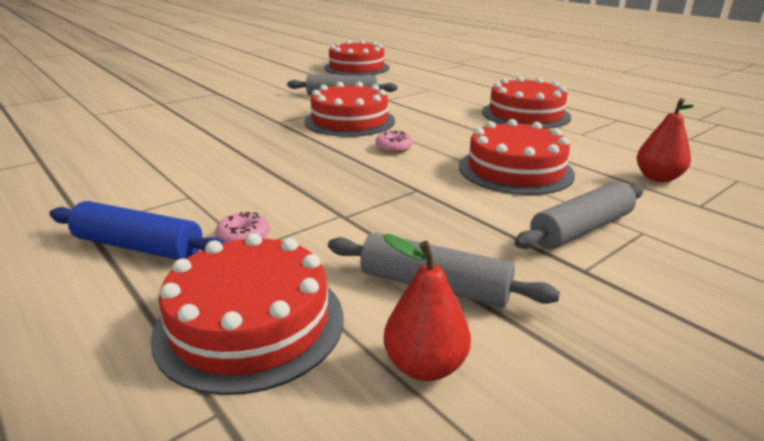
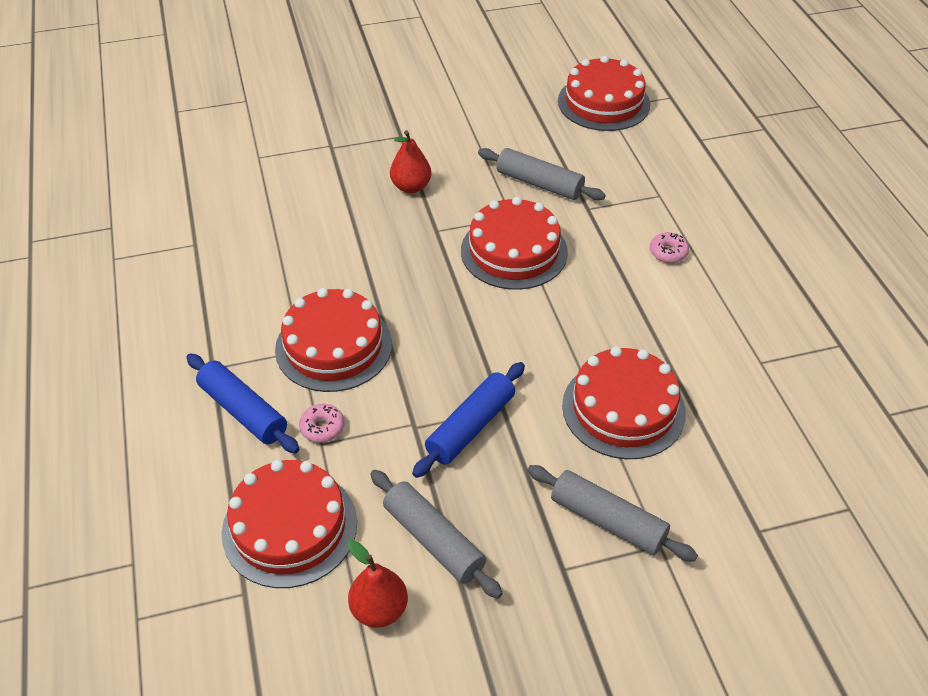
camera: 25 degrees right, 20 degrees up
(393, 148) = (527, 325): pink donut -> pink donut (668, 252)
(398, 205) = (470, 427): none -> blue rolling pin
(525, 114) = (732, 297): red cake -> red cake (333, 346)
(581, 229) = (607, 521): grey rolling pin -> grey rolling pin turned 45 degrees clockwise
(657, 178) = (763, 474): red pear -> red pear (411, 187)

